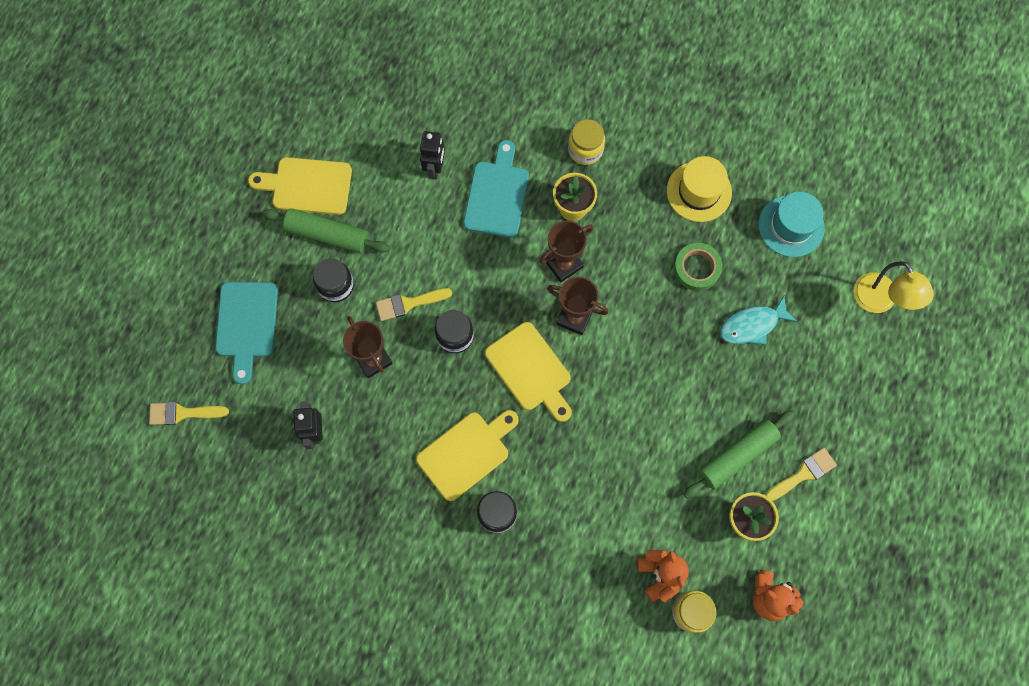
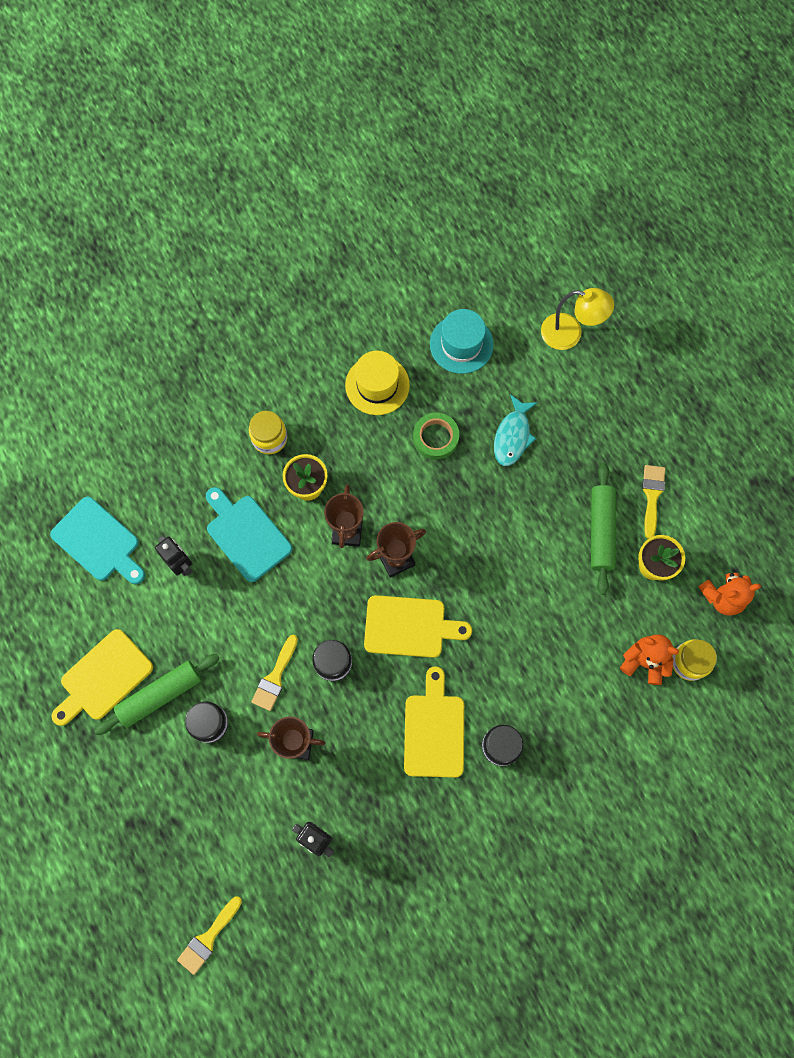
camera: 50 degrees left, 0 degrees up
(247, 324) = (178, 823): turquoise cutting board -> turquoise cutting board (98, 541)

